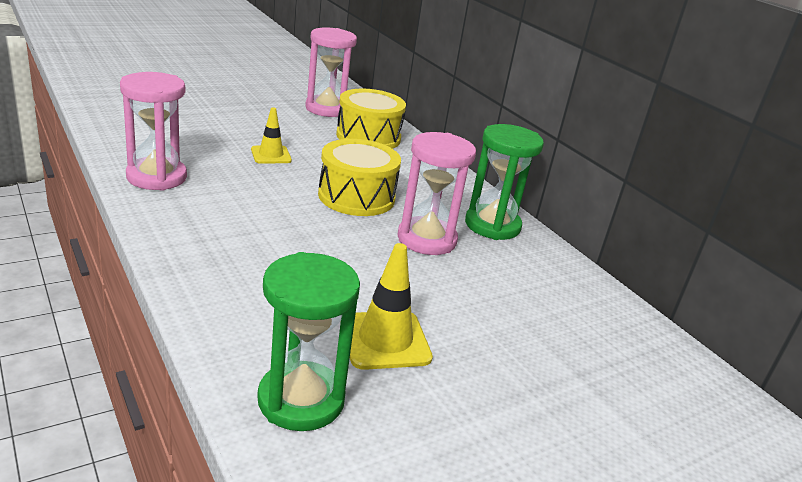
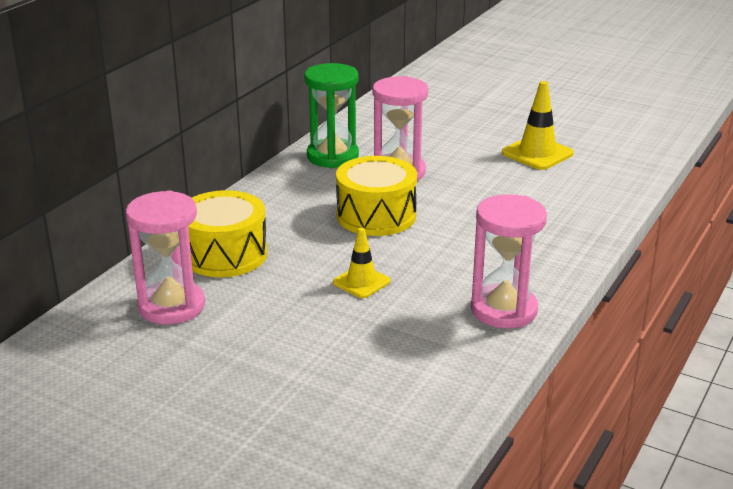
camera: 115 degrees left, 0 degrees up
(301, 400) = (620, 158): green hourglass -> none

